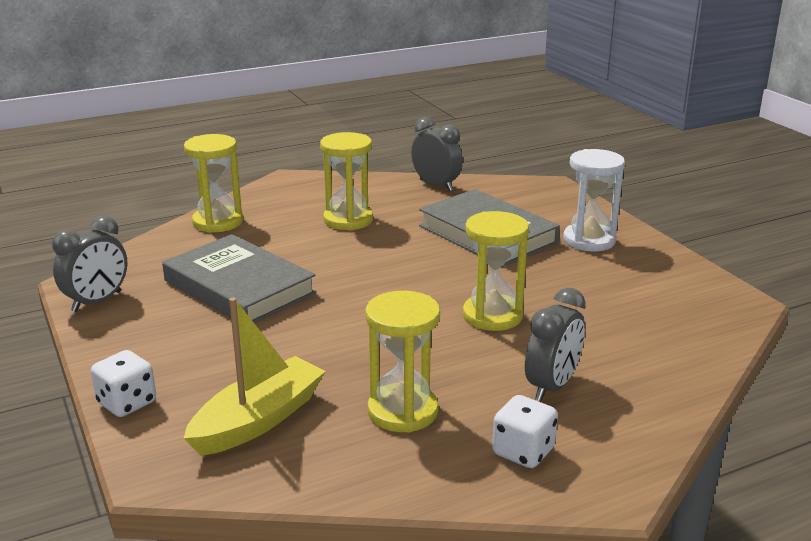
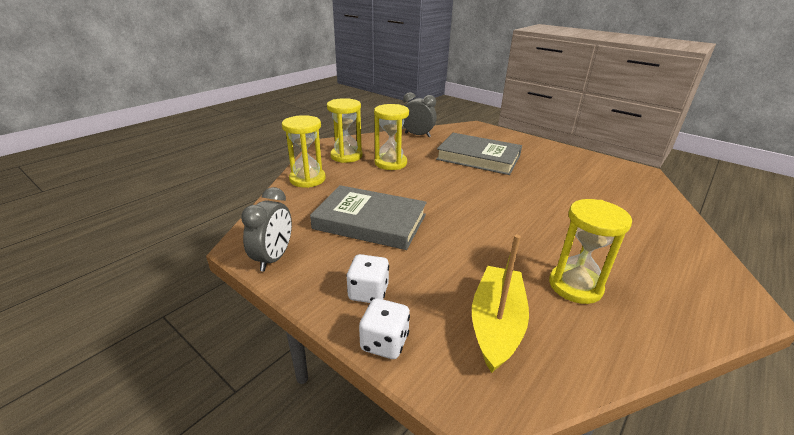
camera: 25 degrees left, 5 degrees up
(492, 316) = (541, 206): yellow hourglass -> yellow hourglass (346, 156)
(523, 452) = (673, 293): white dice -> white dice (368, 292)
(552, 386) = (628, 243): grey clock -> none
(589, 240) = (532, 152): white hourglass -> none

